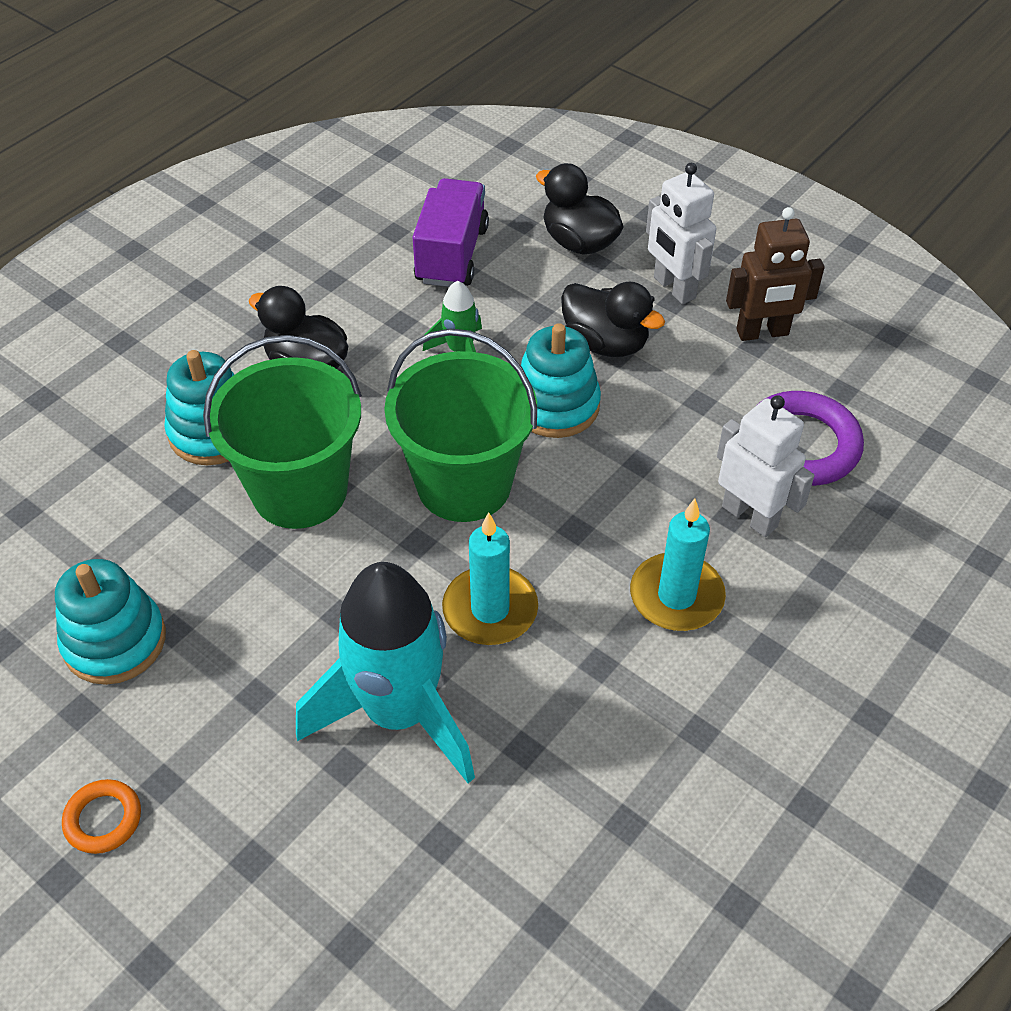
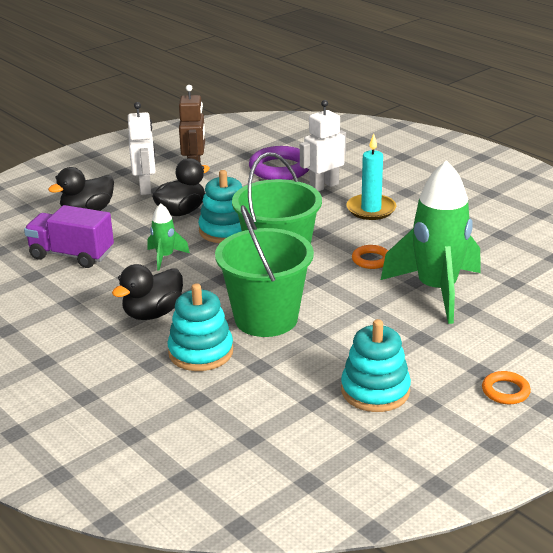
camera: 80 degrees left, 20 degrees down
(399, 713) = (436, 290): turquoise rocket -> green rocket
(490, 609) = (371, 260): turquoise candle -> orange ring
(673, 288) = (145, 188): white robot -> white robot turned 75 degrees counterclockwise

